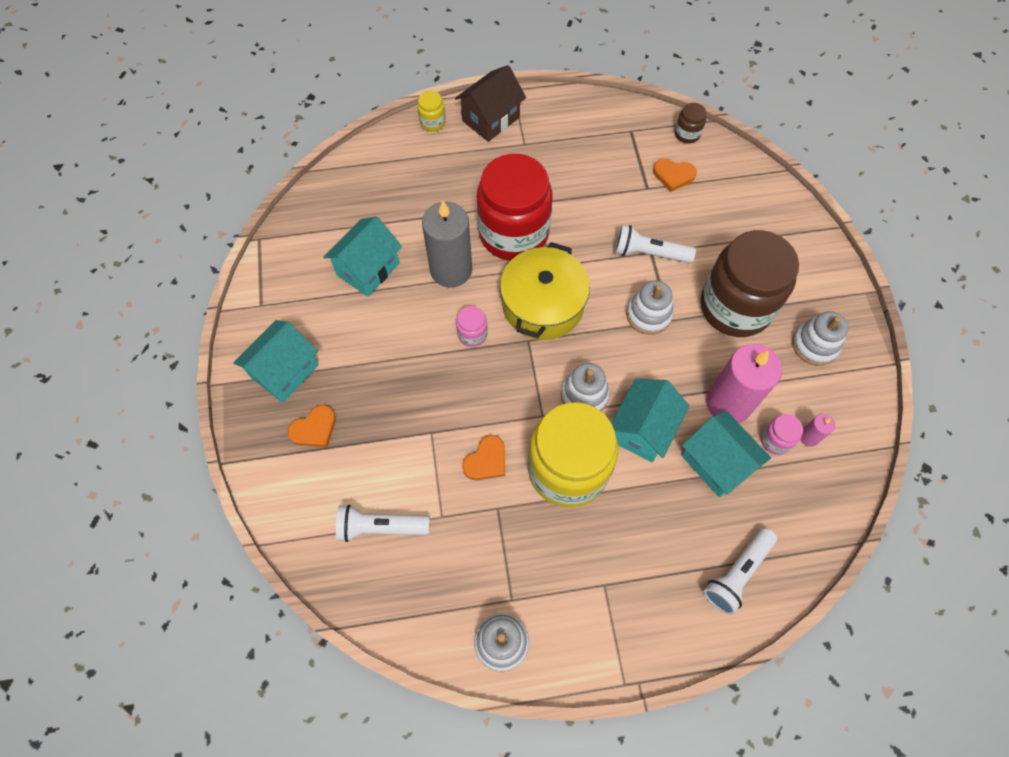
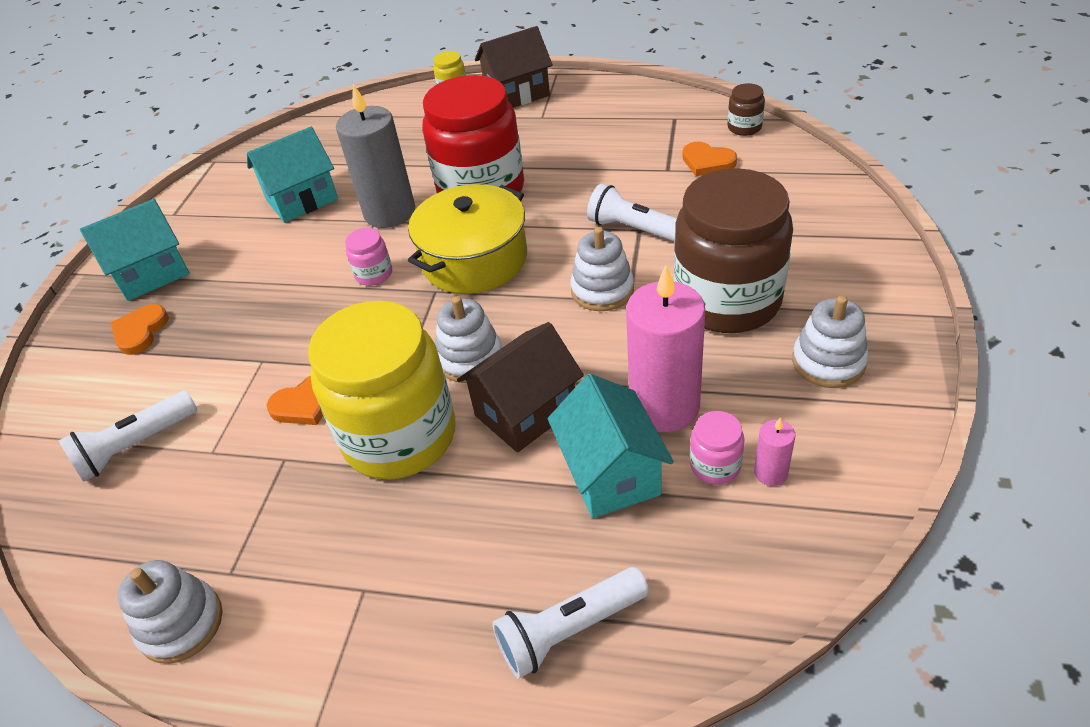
camera: 25 degrees right, 20 degrees down
(314, 429) = (140, 331): orange heart -> orange heart turned 120 degrees clockwise
(380, 527) = (135, 446): white flashlight -> white flashlight turned 60 degrees counterclockwise
(642, 429) = (525, 412): turquoise house -> brown house

